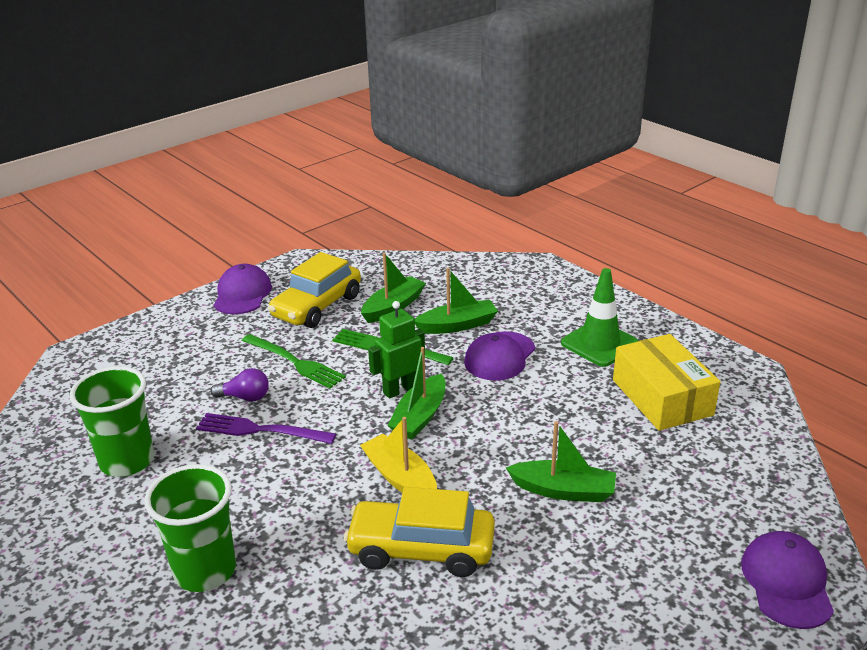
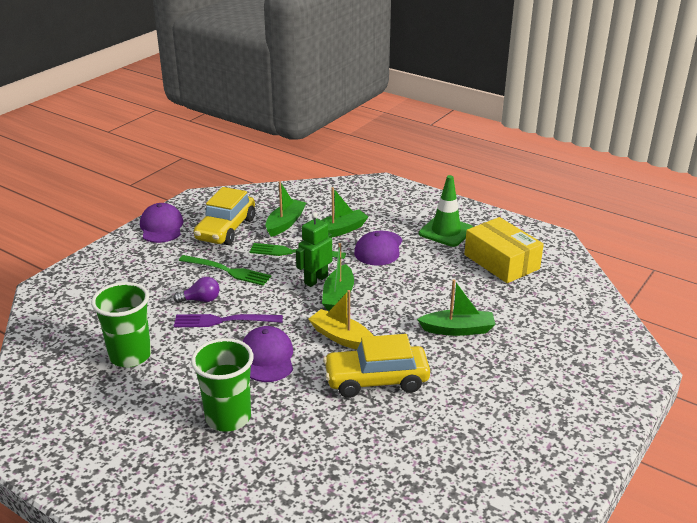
camera: 15 degrees left, 0 degrees up
(787, 582) = (618, 363): purple cap -> purple cap (267, 357)

